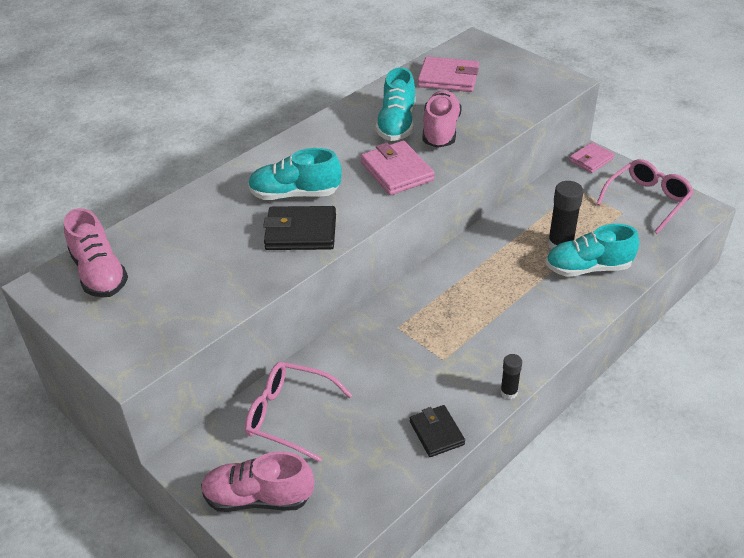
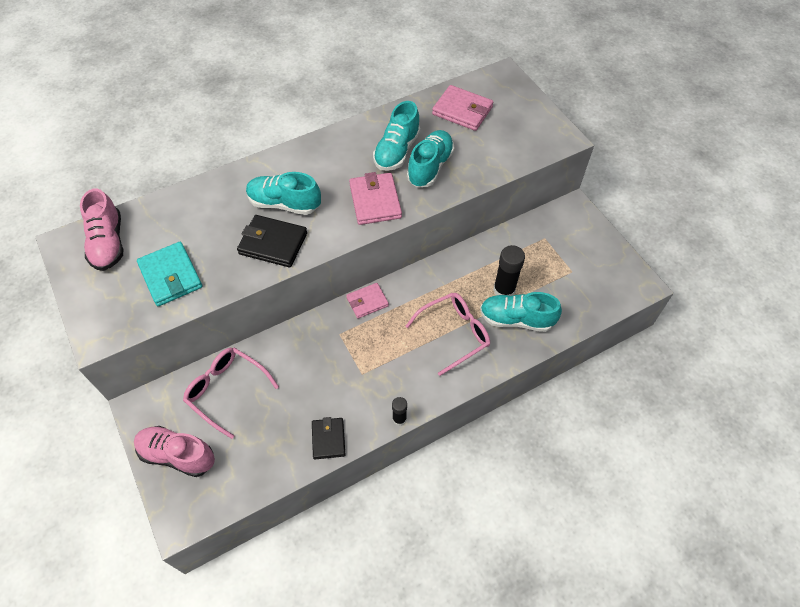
camera: 15 degrees right, 15 degrees up
(193, 288) = (171, 276): none -> turquoise wallet
(440, 131) = (430, 167): pink shoe -> turquoise shoe
(591, 160) = (570, 210): pink wallet -> pink wallet (367, 302)
(647, 201) = (598, 264): pink glasses -> pink glasses (453, 334)

